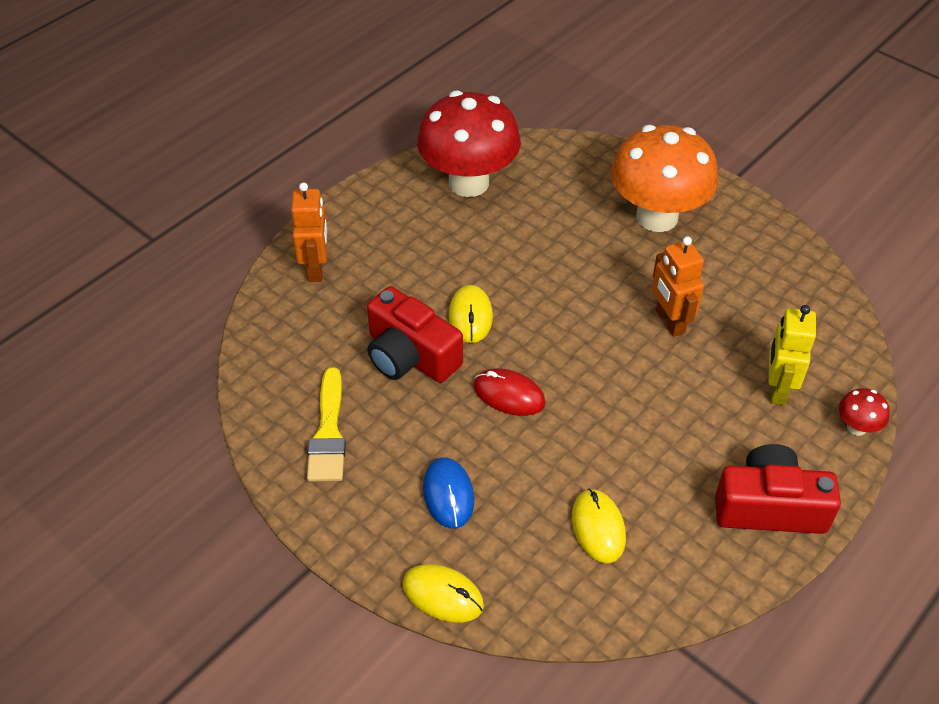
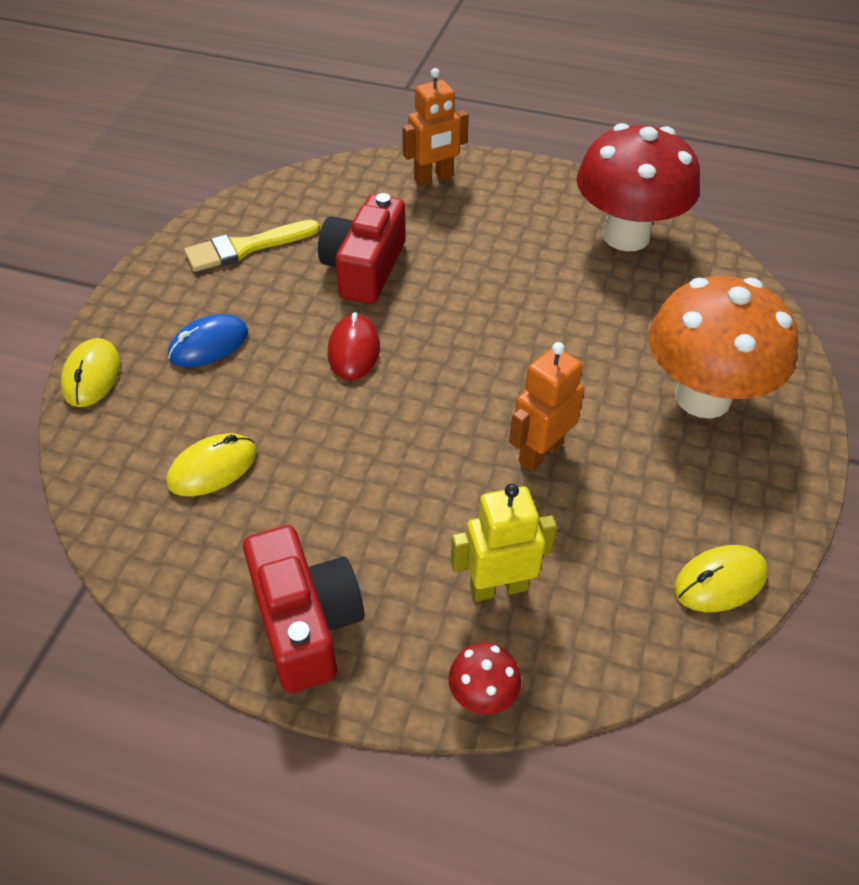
camera: 65 degrees right, 0 degrees up
(470, 316) = (441, 292): yellow mouse -> yellow mouse (720, 581)

